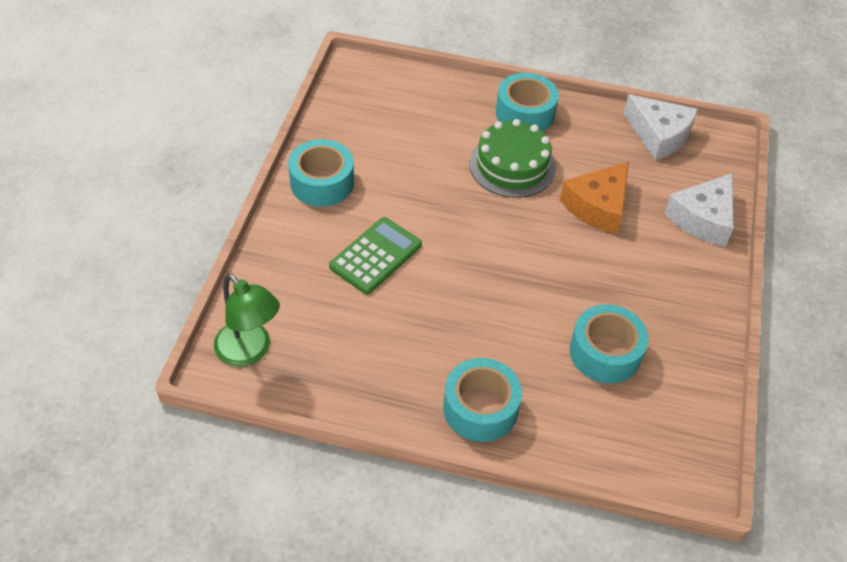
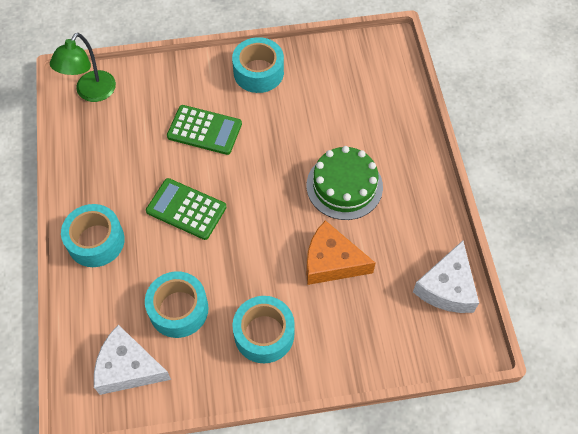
camera: 70 degrees right, 10 degrees up
(477, 306) = (186, 209): none -> green calculator
(525, 113) = (411, 176): turquoise tape -> turquoise tape (264, 334)
(703, 219) = (360, 349): white cheese -> white cheese (128, 368)

